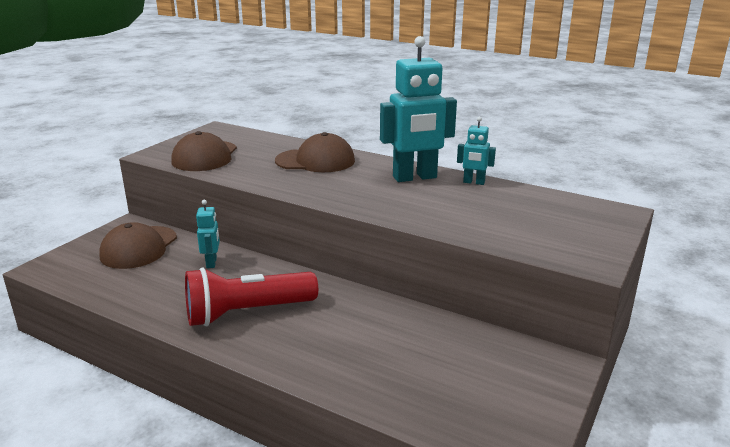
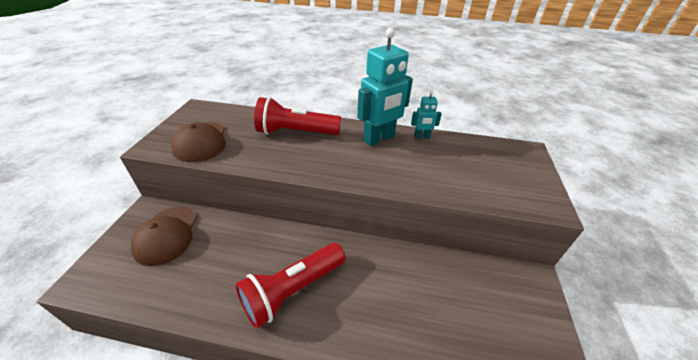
camera: 20 degrees left, 15 degrees up
(212, 262) = (238, 238): turquoise robot -> none
(315, 161) = (296, 132): brown cap -> red flashlight

